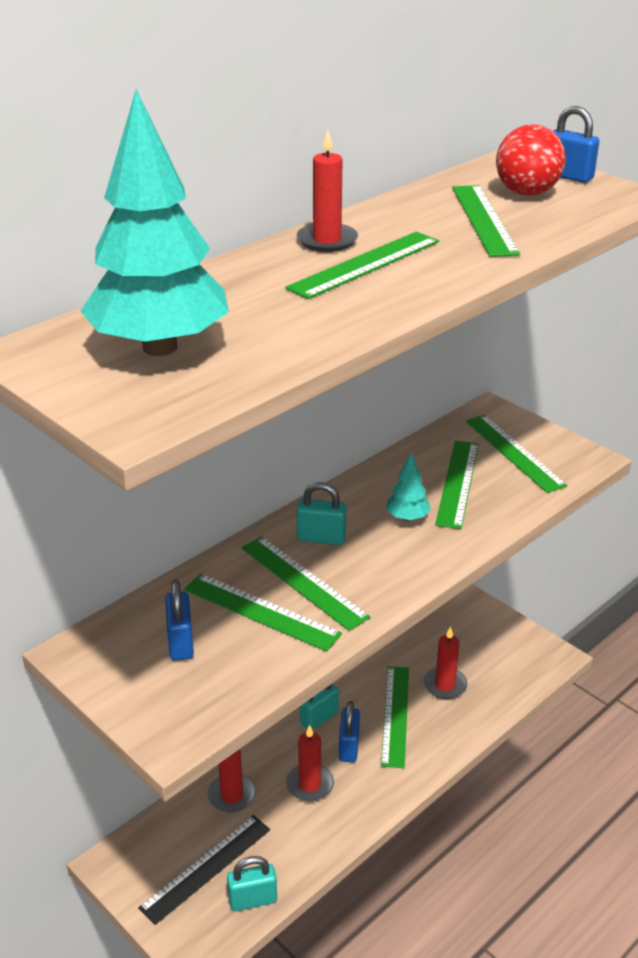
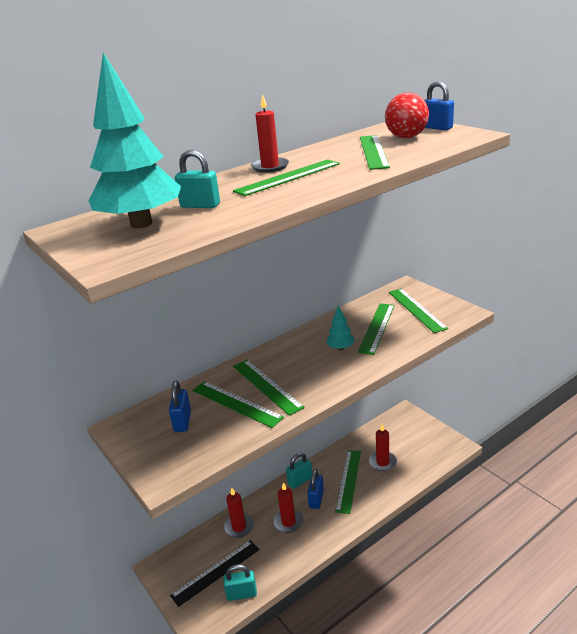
camera: 10 degrees right, 5 degrees down
(321, 538) = (283, 360): turquoise padlock -> turquoise padlock (200, 206)

